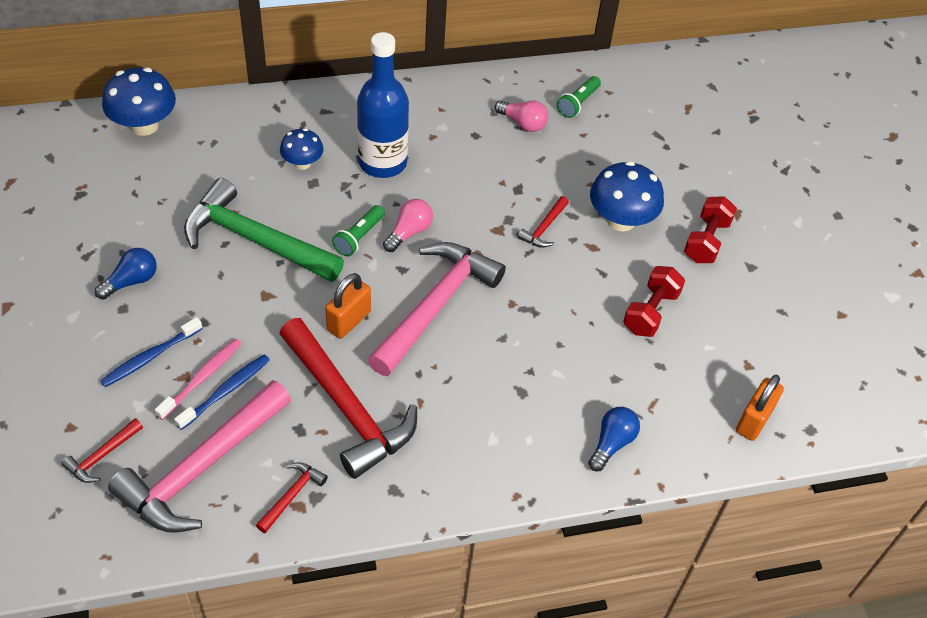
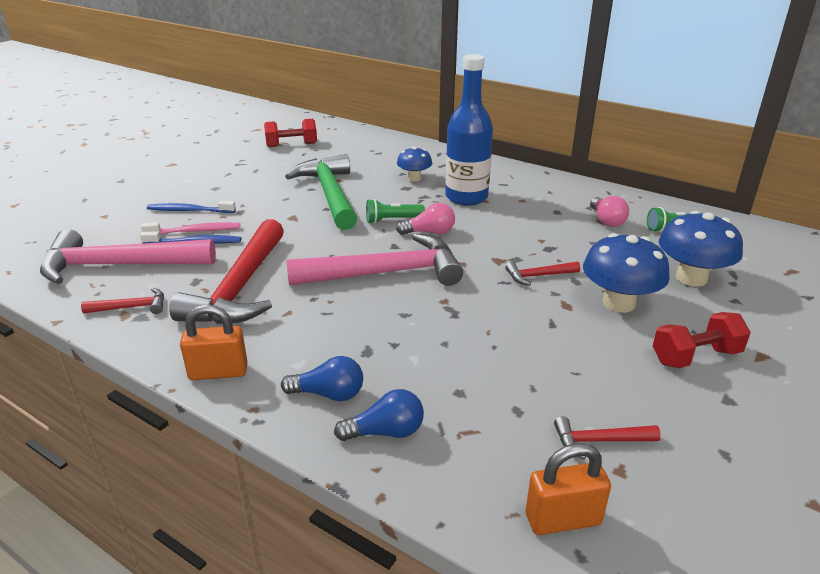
camera: 50 degrees right, 20 degrees down
(102, 456) = (92, 233): red hammer -> red hammer (599, 441)
(131, 281) = (239, 181): blue light bulb -> blue light bulb (328, 394)
(144, 125) = (354, 135): blue mushroom -> blue mushroom (691, 278)
(349, 321) = (317, 251): orange padlock -> orange padlock (218, 372)
(650, 312) = (562, 370): red dumbbell -> red dumbbell (291, 145)

